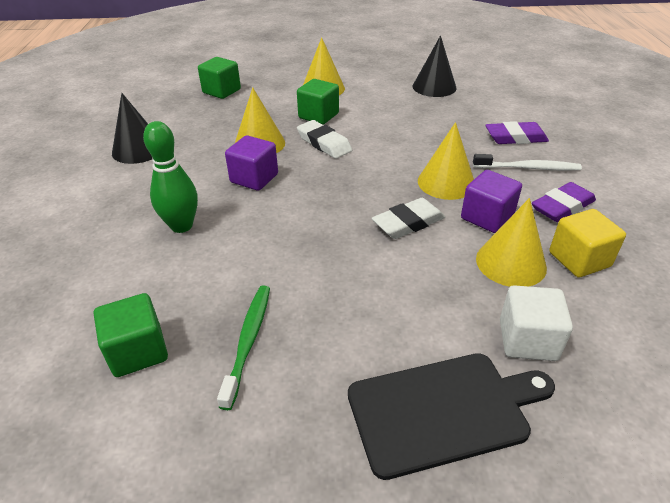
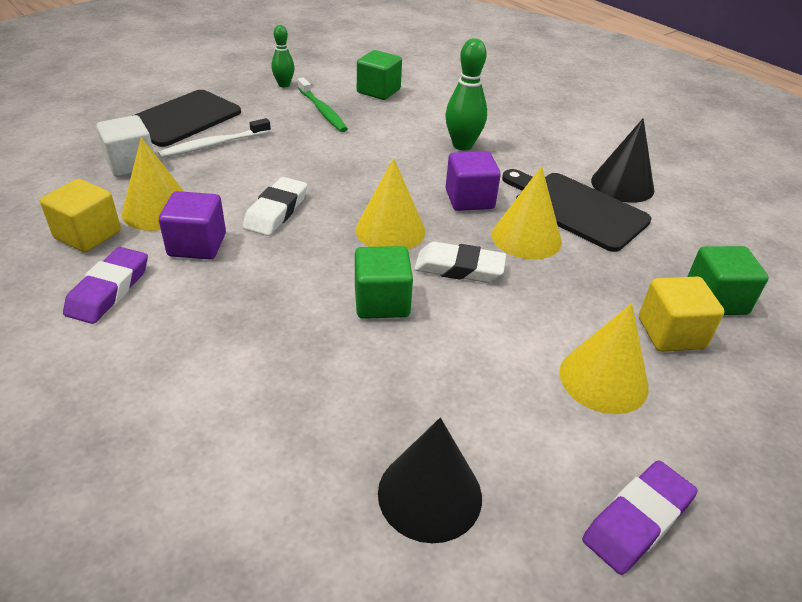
camera: 140 degrees right, 0 degrees up
(199, 147) = (576, 209): none -> black cutting board
(237, 438) = (284, 85): none -> green bowling pin
(267, 90) = (670, 333): none -> yellow cube
(318, 116) = (526, 312): green cube -> green cube (382, 302)
(446, 182) = (266, 270): yellow cone -> yellow cone (390, 230)
(515, 138) = (201, 398): purple eraser -> purple eraser (637, 520)
(528, 168) = (165, 337): white toothbrush -> white toothbrush (214, 145)

